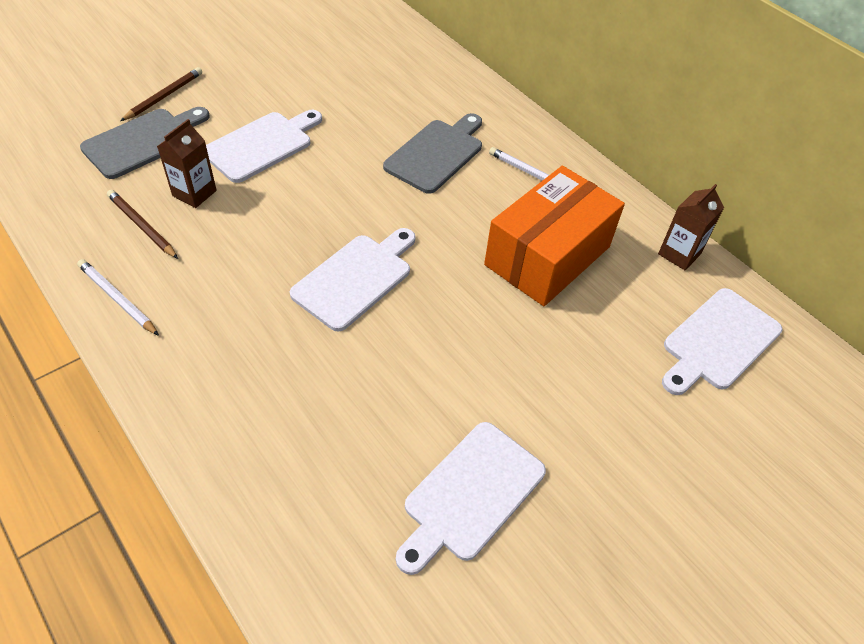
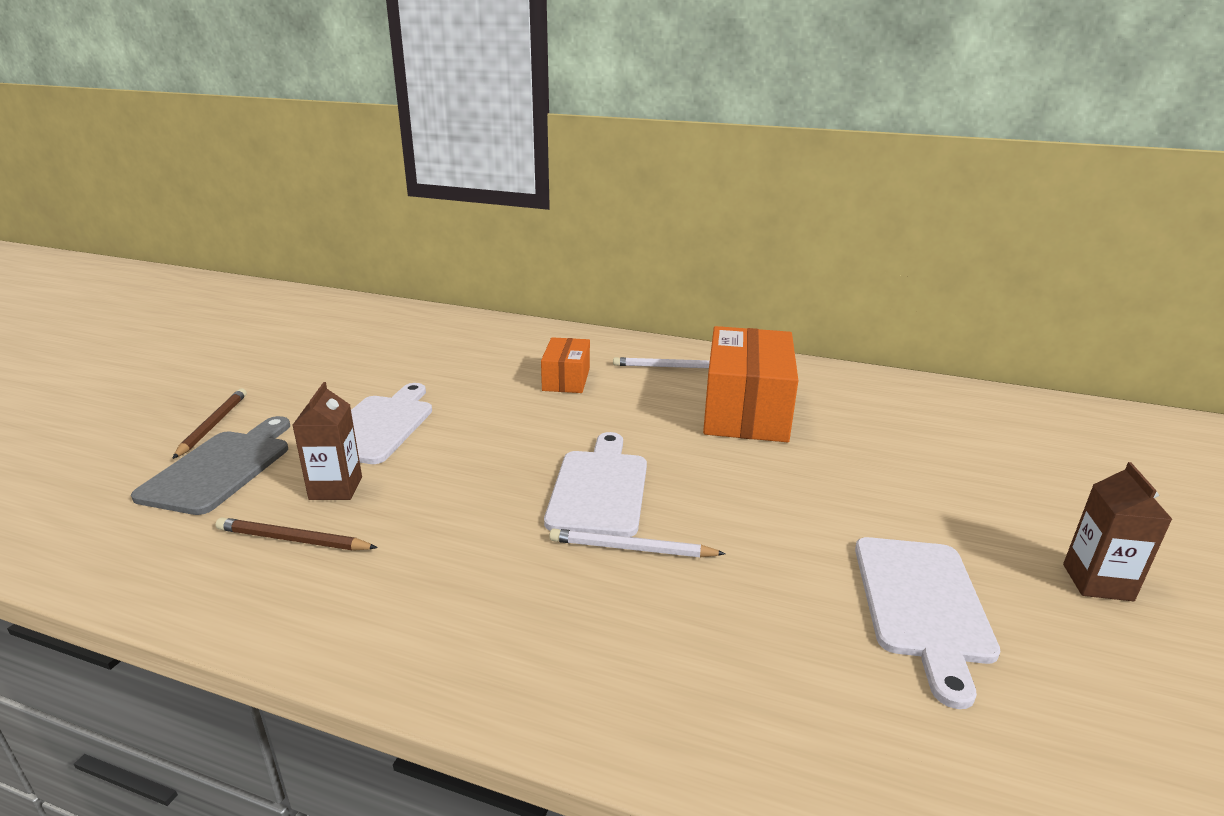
camera: 30 degrees left, 25 degrees down
(117, 299) = (328, 621): white pencil -> white pencil (632, 549)
(436, 153) = (566, 379): grey cutting board -> orange box
(679, 254) = (836, 375): brown carton -> brown carton (1097, 582)
(718, 342) = (936, 413): white cutting board -> none

